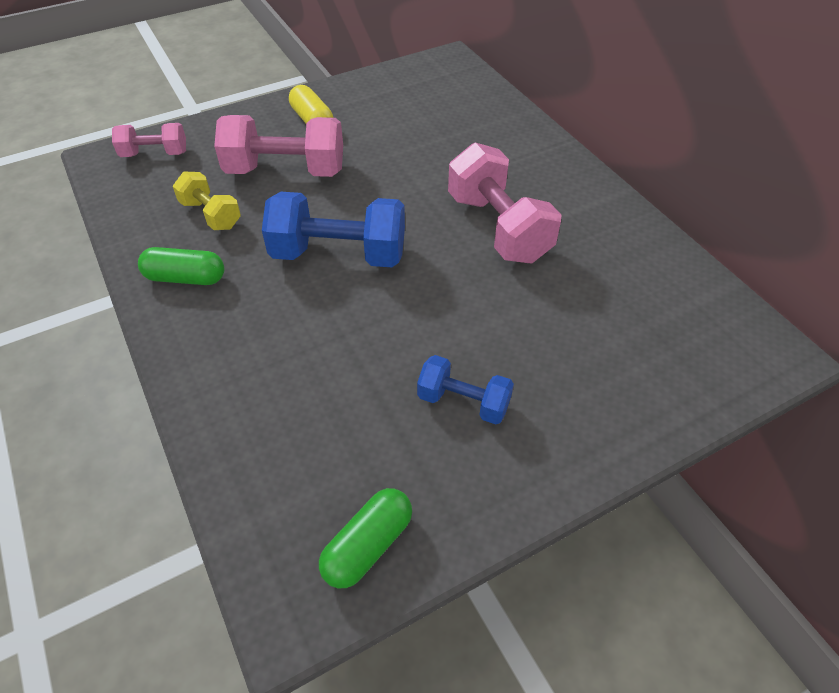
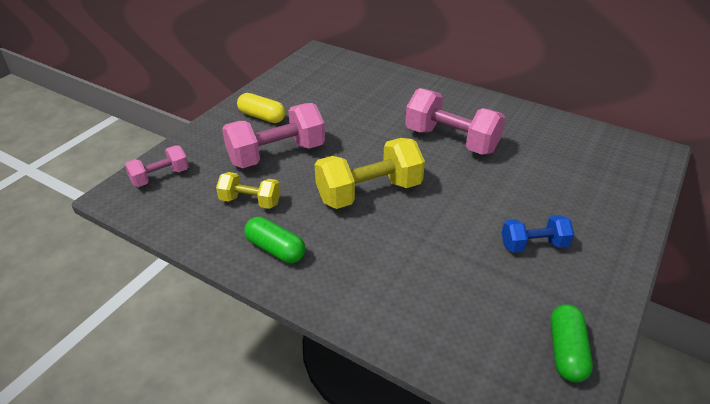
camera: 30 degrees left, 10 degrees down
(185, 278) = (275, 249): green capsule -> green capsule turned 60 degrees clockwise
(339, 254) = (369, 192): blue dumbbell -> yellow dumbbell

